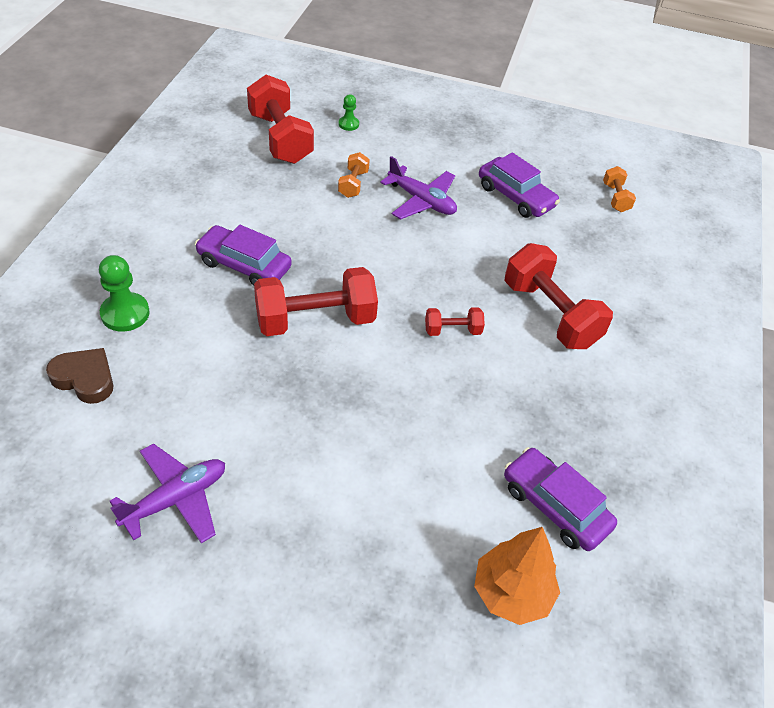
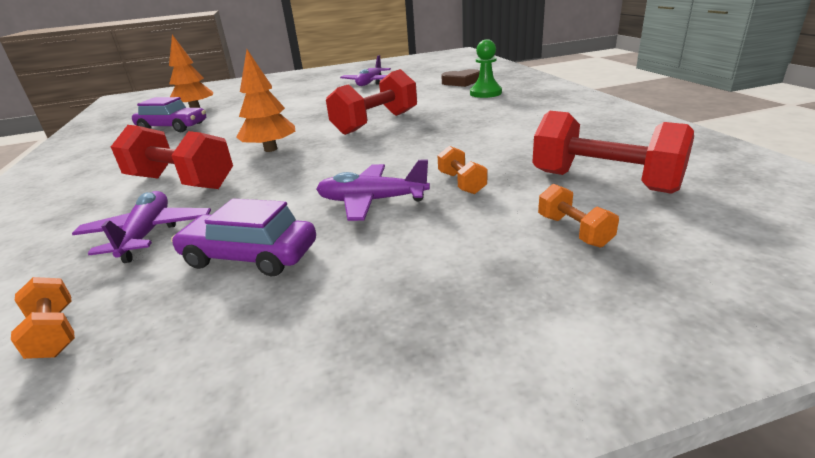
camera: 155 degrees right, 20 degrees down
(244, 265) = (459, 121): purple car -> none
(348, 124) = (573, 231): green pawn -> orange dumbbell
(452, 330) = (271, 149): red dumbbell -> orange tree
(576, 251) = (147, 234): none -> purple plane

